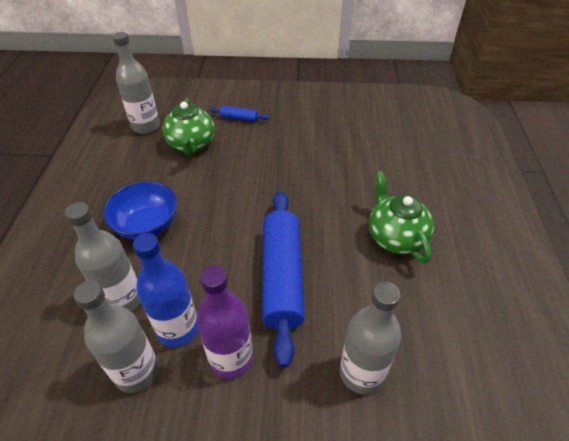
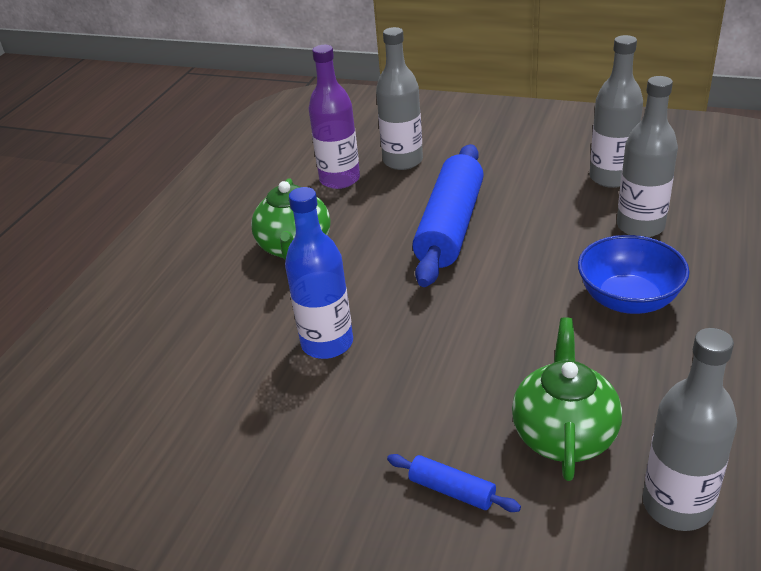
camera: 160 degrees left, 10 degrees down
(178, 329) = (572, 200): blue bottle -> blue bottle (327, 343)
(231, 358) = (519, 177): purple bottle -> purple bottle (340, 179)

